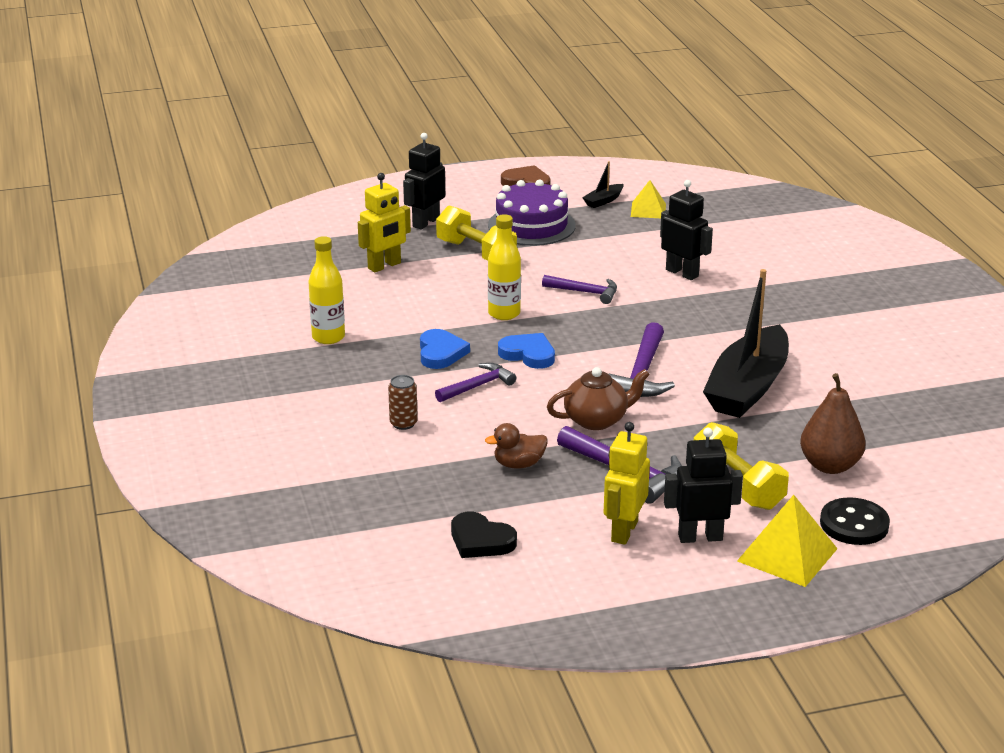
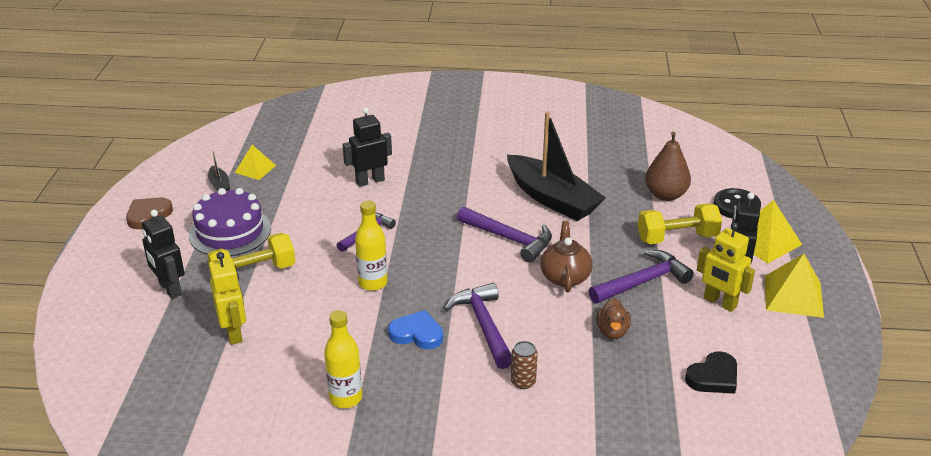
camera: 70 degrees left, 5 degrees up
(477, 386) = (483, 325): purple hammer -> purple hammer, size x1.53
(528, 354) = (448, 286): blue heart -> none
(678, 587) = (793, 296): none -> yellow pyramid

